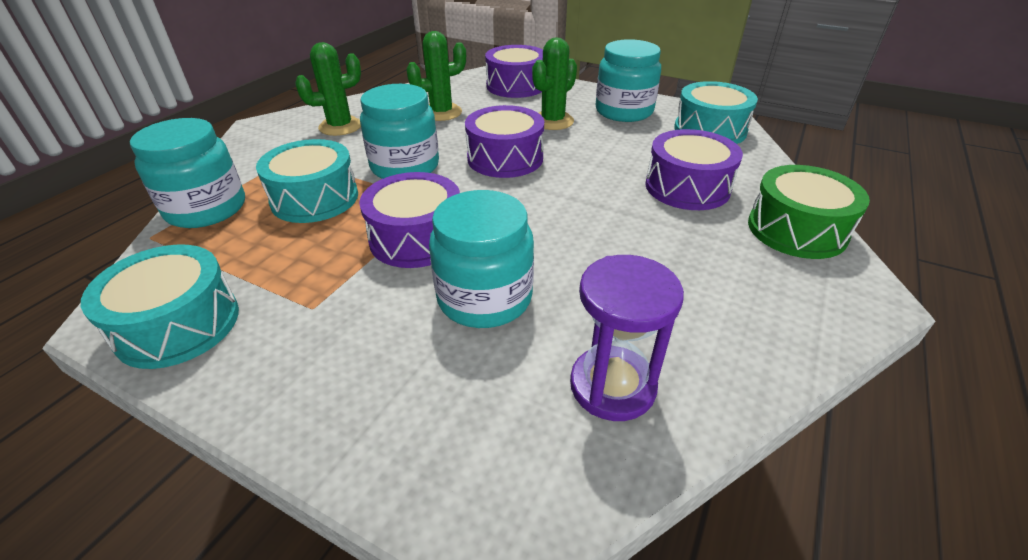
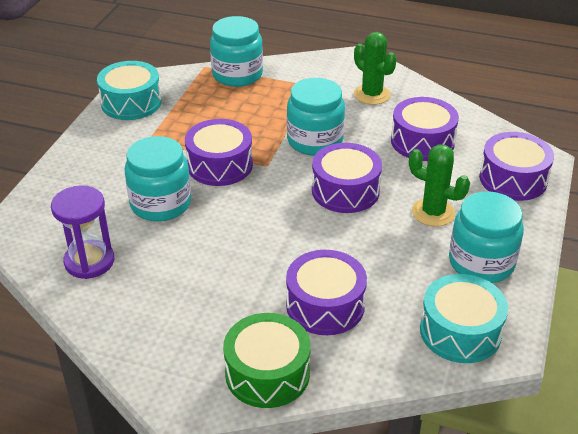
camera: 80 degrees right, 0 degrees up
(315, 198) = (259, 112): turquoise drum -> none
(441, 112) = (422, 141): green cactus -> purple drum

